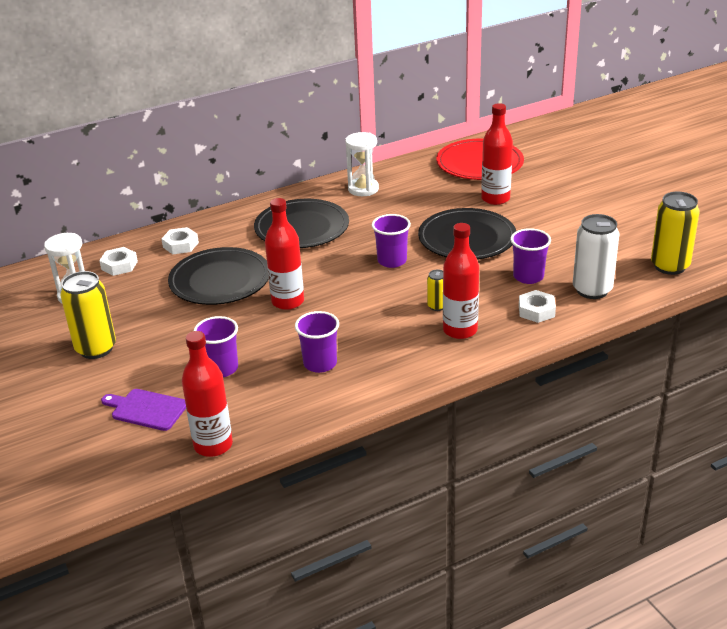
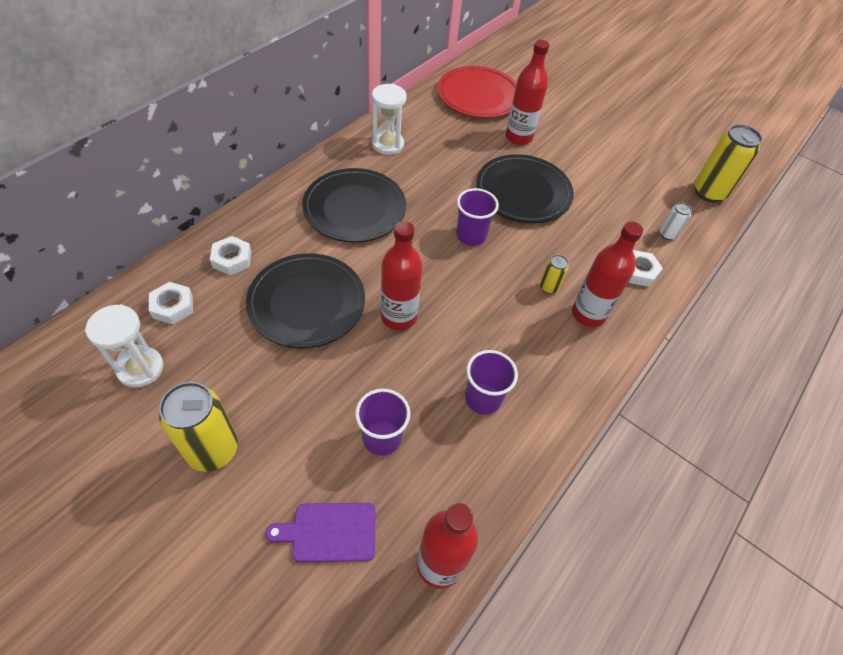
camera: 30 degrees left, 20 degrees up
(528, 276) = (605, 230): purple cup -> none
(592, 290) = (667, 234): white can -> white can, size x0.49

